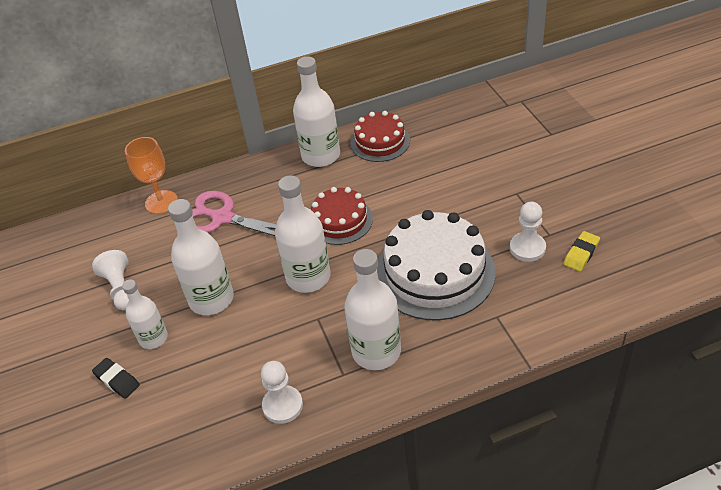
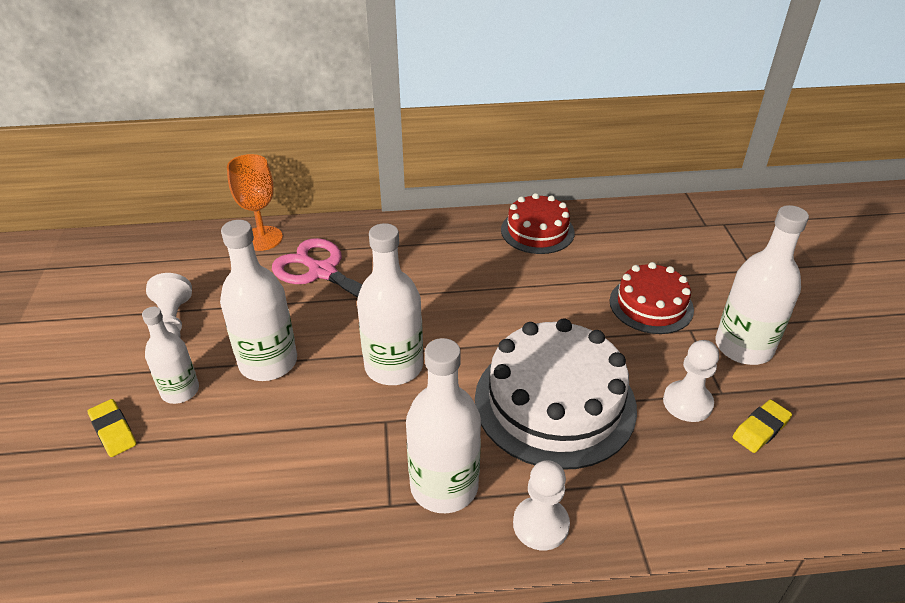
camera: 10 degrees right, 5 degrees down
(117, 380) = (113, 431): black eraser -> yellow eraser
(282, 405) = (296, 525): white pawn -> white pawn (540, 524)
(321, 156) = (462, 230): white bottle -> white bottle (743, 347)
(340, 220) = (458, 308): red cake -> red cake (651, 305)

